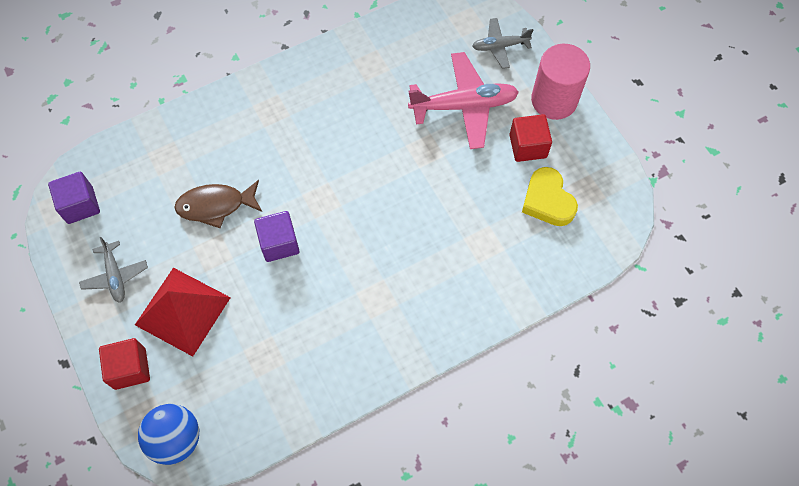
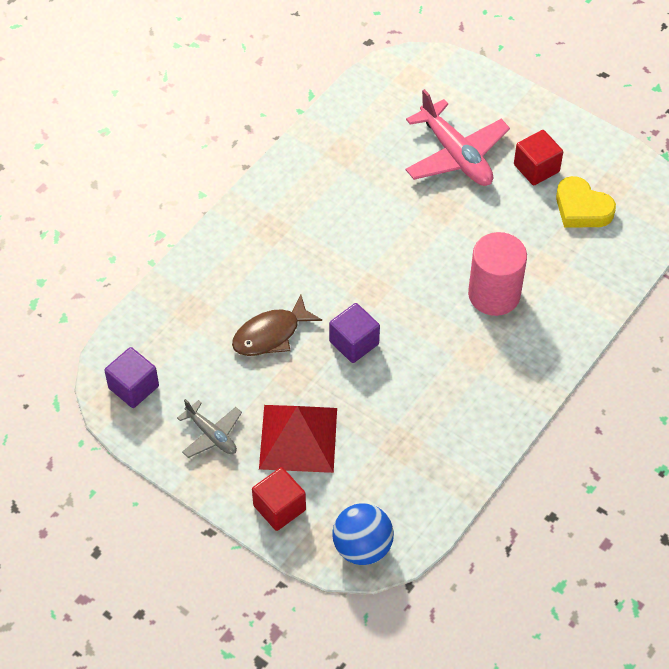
camera: 25 degrees left, 10 degrees down
(464, 106) = (456, 155): pink plane -> pink plane turned 90 degrees clockwise
(500, 46) = (458, 89): grey plane -> none
(554, 100) = (536, 118): pink cylinder -> pink cylinder (494, 294)

